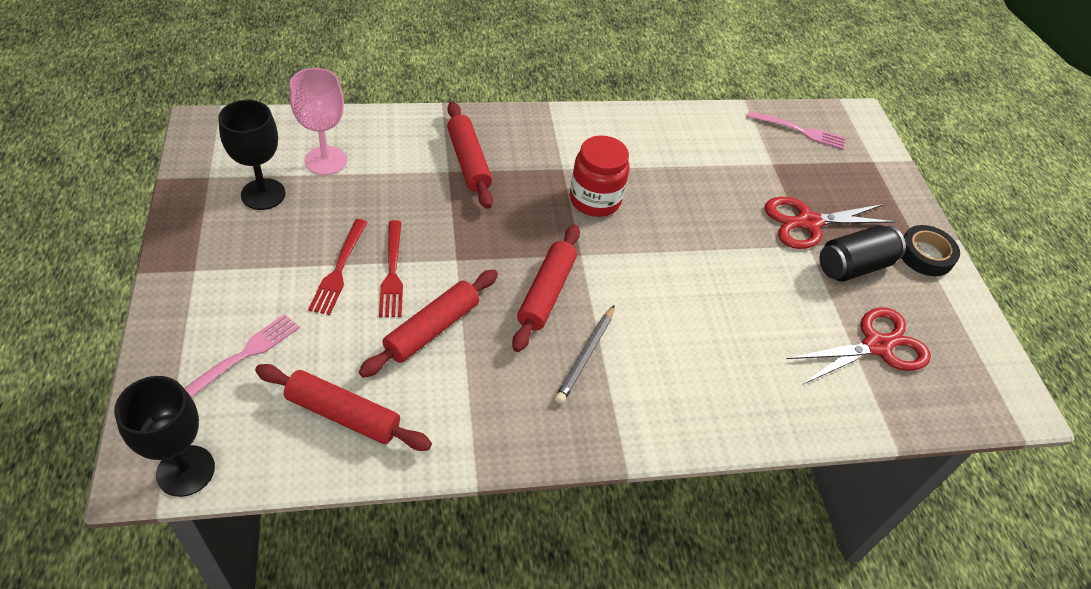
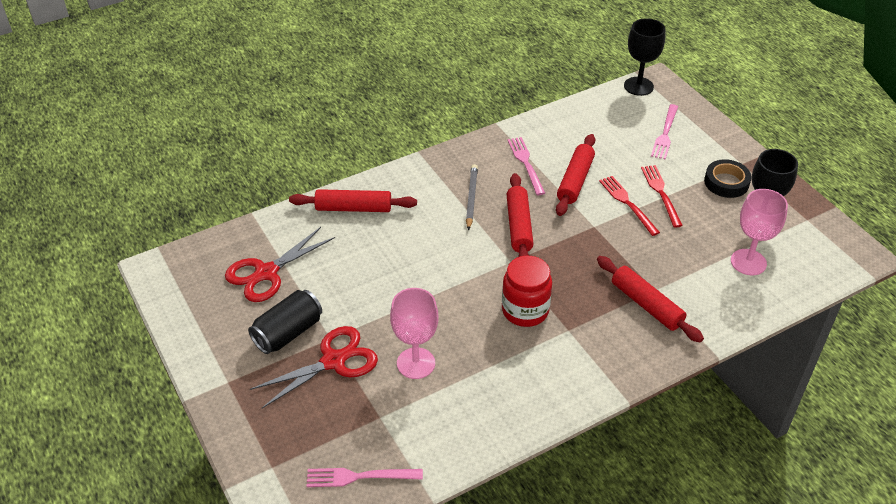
camera: 165 degrees right, 5 degrees down
(343, 414) = (587, 127): red rolling pin -> red rolling pin (353, 208)
(479, 384) = (526, 163): none -> pink fork
(726, 193) = (416, 363): none -> pink goblet
(925, 255) = (221, 369): black tape -> black tape (726, 182)

